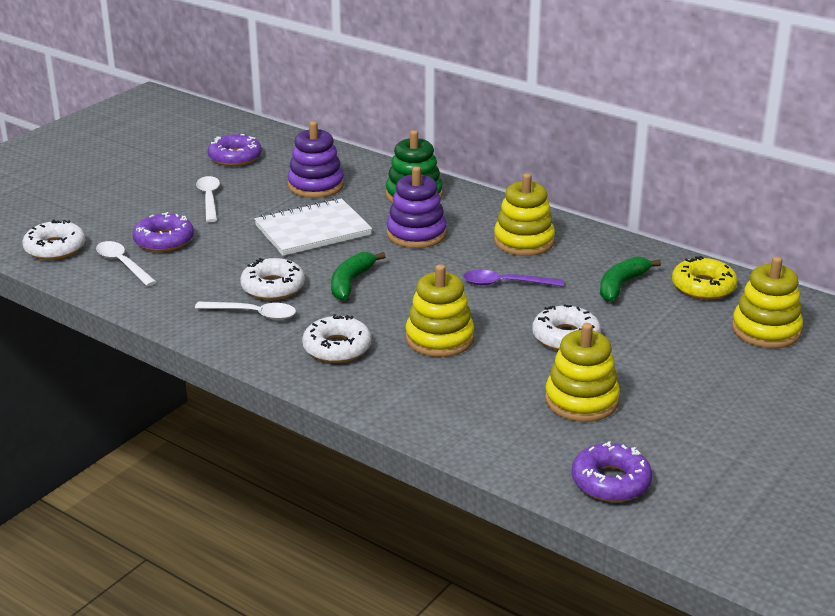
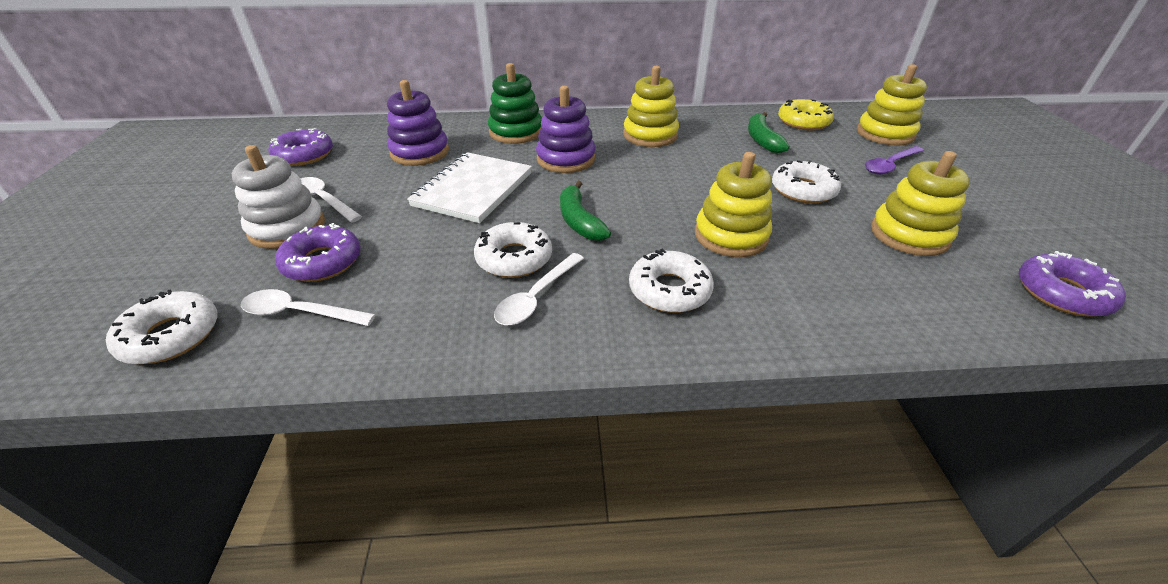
camera: 40 degrees left, 10 degrees up
(168, 210) = (287, 228): none -> white stacking toy
(253, 314) = (536, 297): white spoon -> white spoon turned 150 degrees clockwise
(505, 283) = (693, 169): purple spoon -> purple spoon (889, 165)

